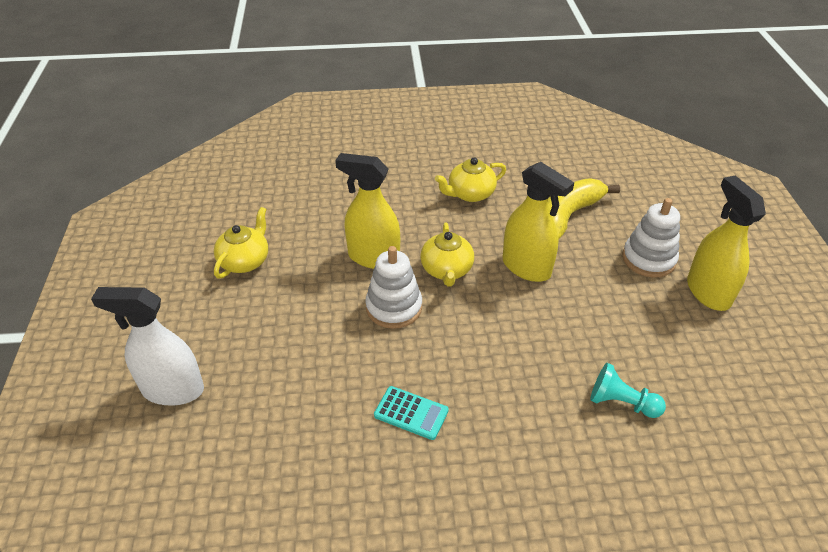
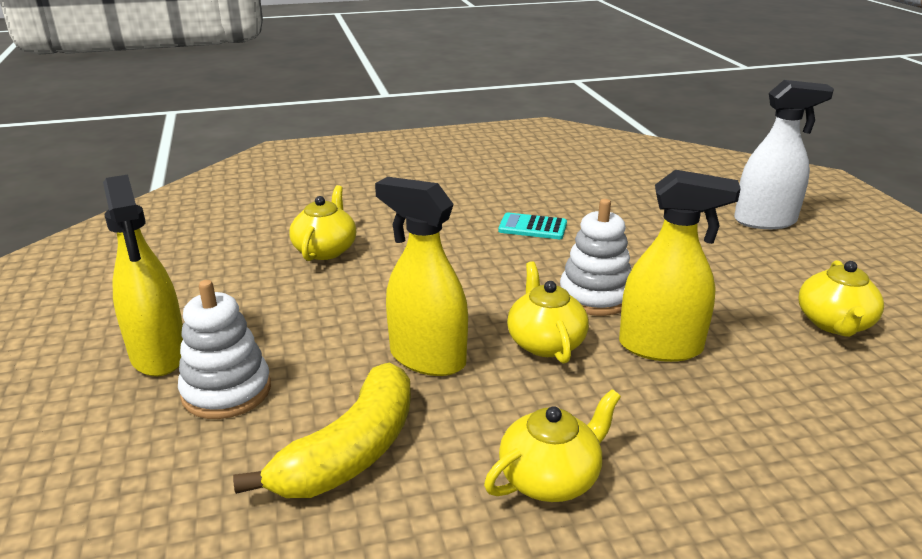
camera: 170 degrees right, 15 degrees down
(621, 402) = (325, 250): turquoise pawn -> yellow teapot

